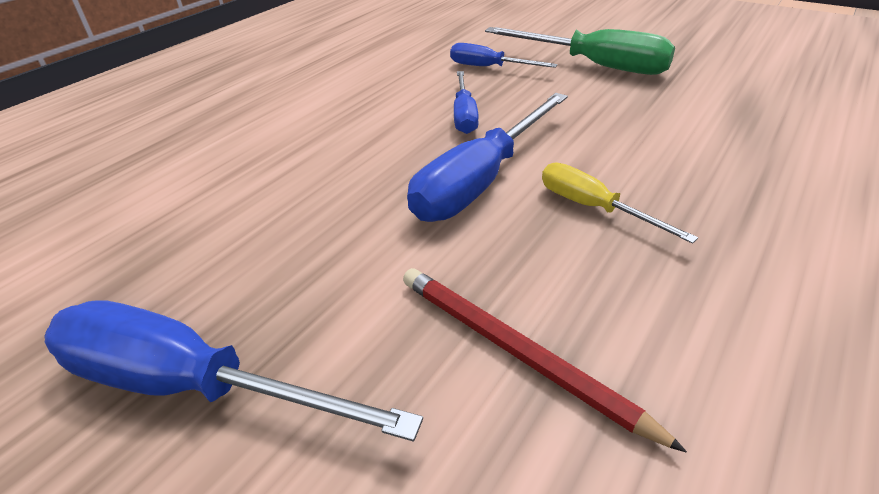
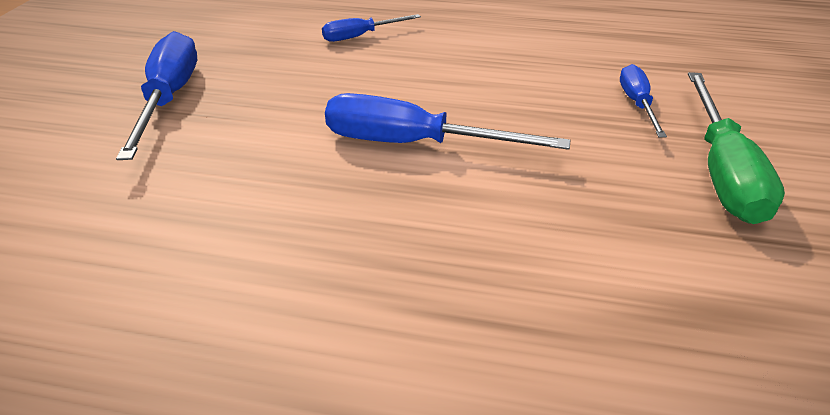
camera: 65 degrees right, 0 degrees up
(464, 115) = (520, 112): blue screwdriver -> blue screwdriver (361, 36)
(516, 352) = (215, 199): red pencil -> none
(593, 208) = (405, 210): yellow screwdriver -> none

